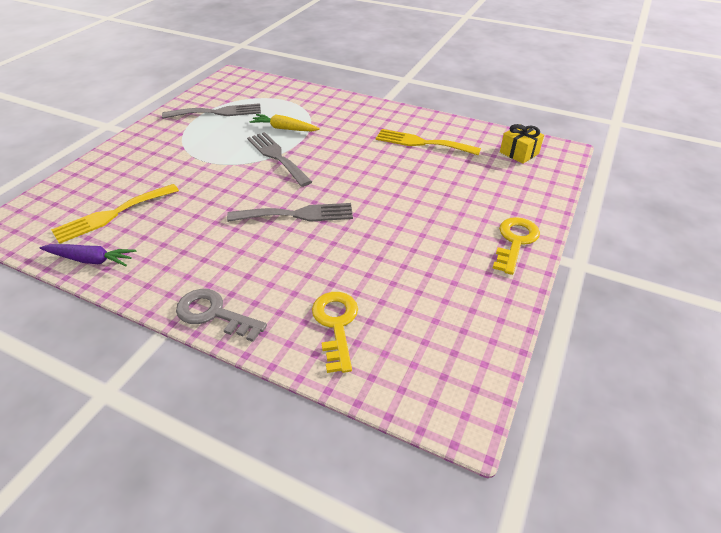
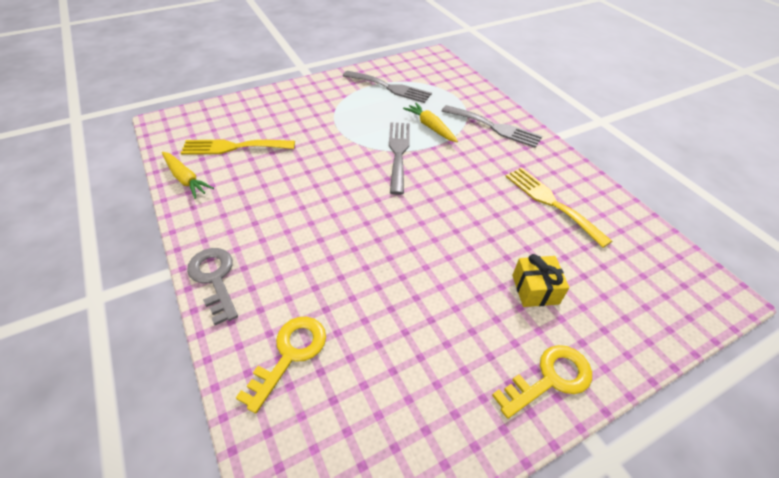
camera: 35 degrees right, 5 degrees up
(91, 260) = (186, 179): purple carrot -> yellow carrot
(297, 214) = (362, 220): grey fork -> grey fork (494, 127)
(519, 153) = (658, 269): yellow gift -> yellow gift (535, 289)

